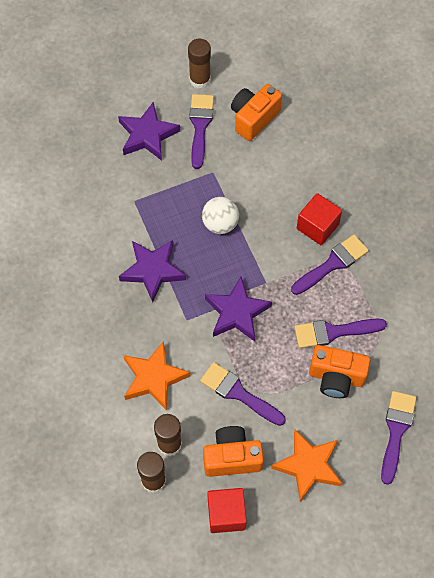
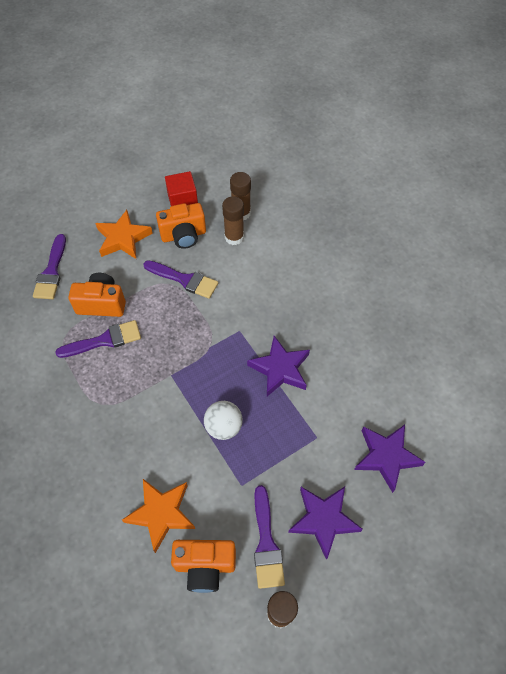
camera: 170 degrees right, 5 degrees down
(154, 378) = (257, 280): orange star -> orange star (161, 513)
(237, 312) = (195, 343): purple star -> purple star (386, 457)
(254, 118) = (205, 566): orange camera -> orange camera turned 60 degrees clockwise
(317, 226) = (123, 440): red cube -> none
(332, 264) = (107, 403): purple brush -> none

